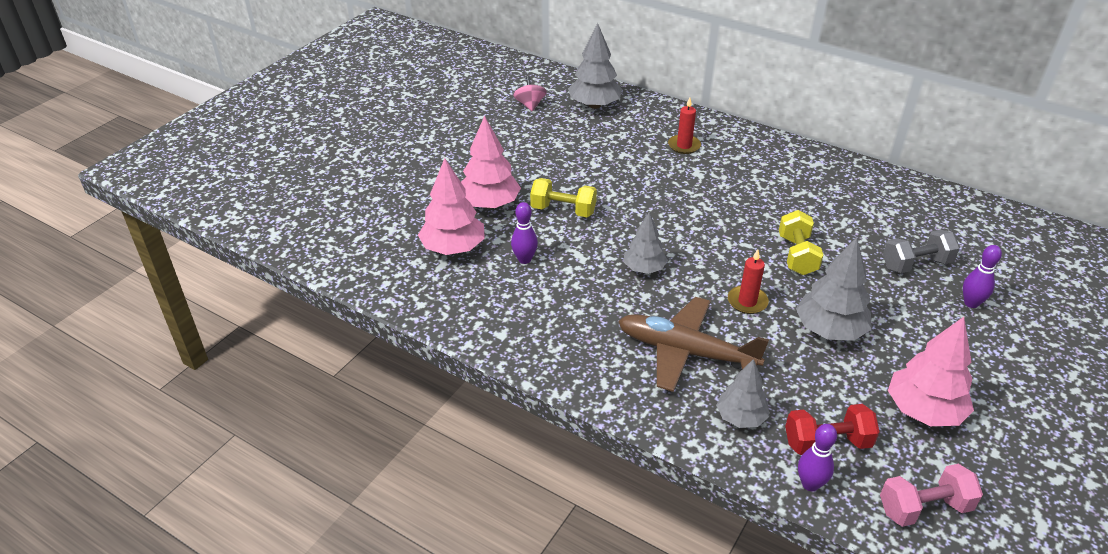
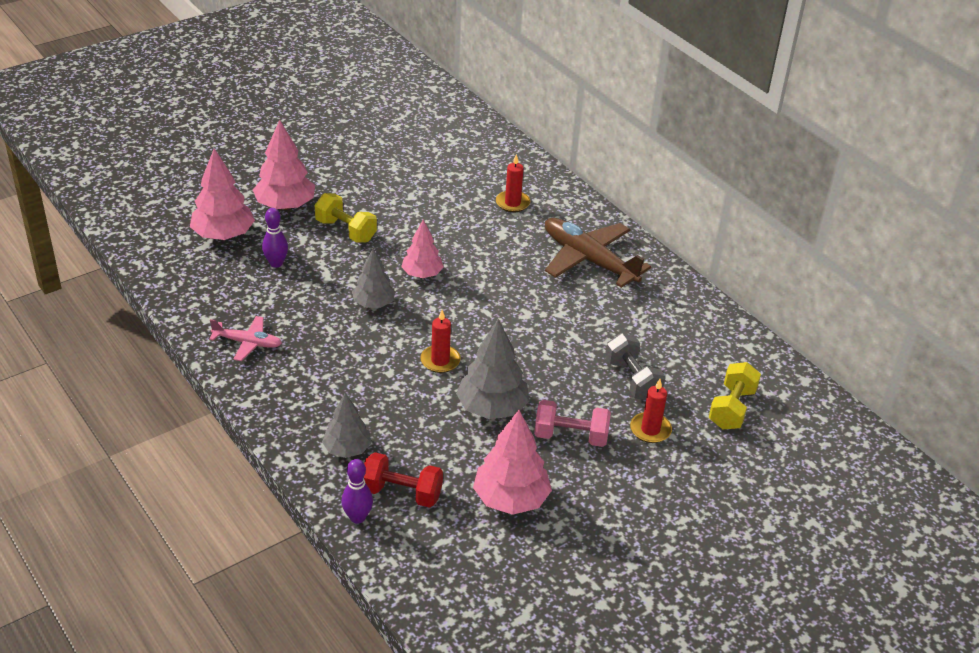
camera: 20 degrees right, 0 degrees up
(530, 105) = (399, 122): pink spinning top -> none
(560, 344) = (247, 343): none -> pink plane
(594, 105) = (461, 139): grey tree -> none
(663, 229) = (422, 274): none -> pink tree
(686, 352) = (348, 384): brown plane -> brown plane (589, 260)
(797, 255) = (525, 336): yellow dumbbell -> yellow dumbbell (731, 408)
(916, 264) = (632, 380): grey dumbbell -> grey dumbbell turned 60 degrees clockwise
(924, 508) = (435, 568): pink dumbbell -> pink dumbbell (570, 436)
(971, 303) = (650, 430): purple bowling pin -> red candle

